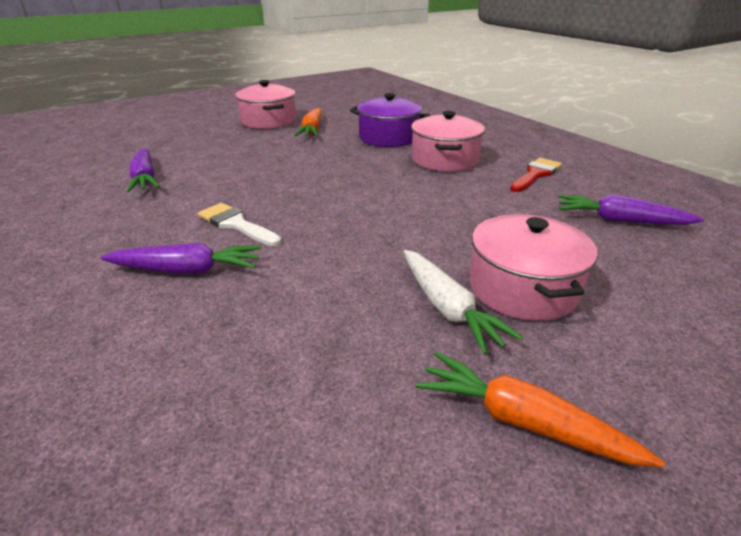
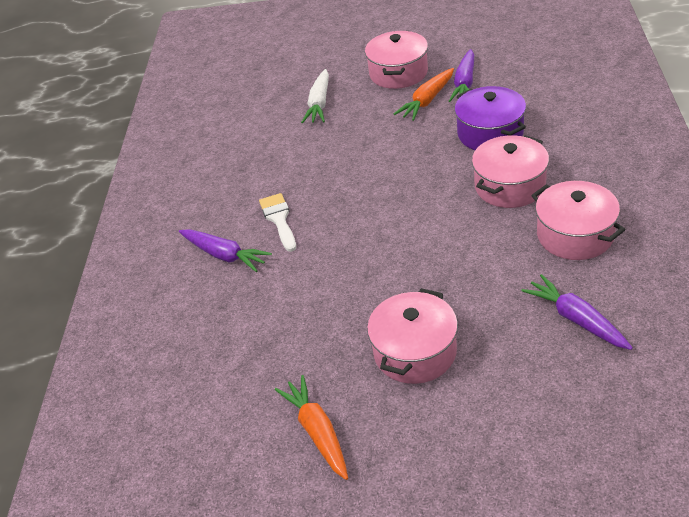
camera: 40 degrees right, 10 degrees up
(145, 178) = (249, 142): purple carrot -> purple carrot (465, 83)
(447, 308) = (350, 347): white carrot -> white carrot (319, 103)
(536, 174) = (575, 235): red brush -> pink pot

